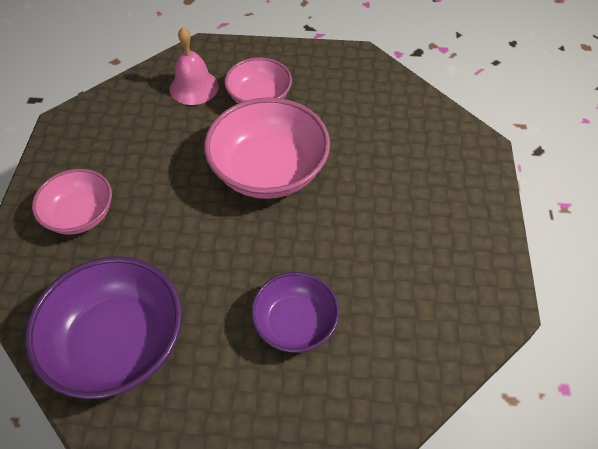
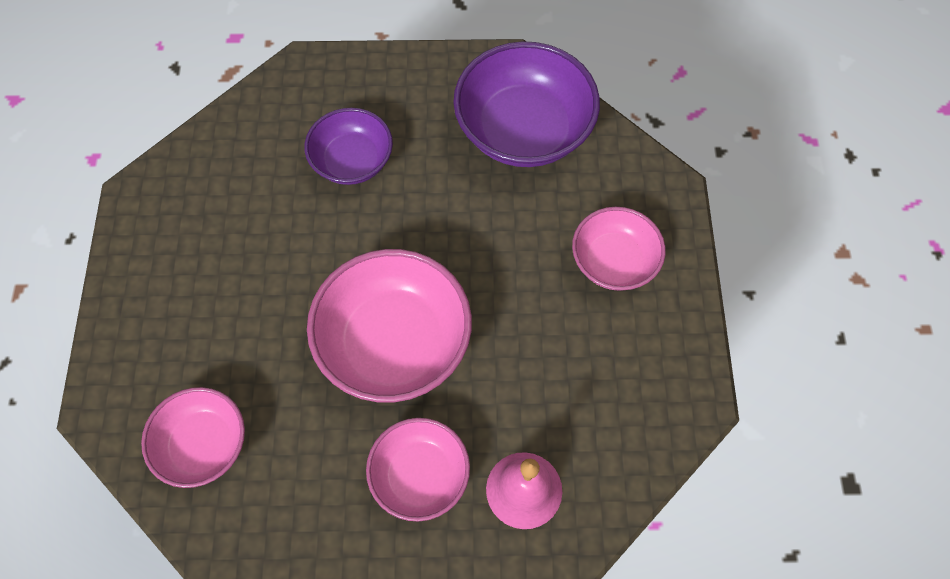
camera: 175 degrees right, 10 degrees up
(404, 122) = (203, 445): none -> pink bowl

